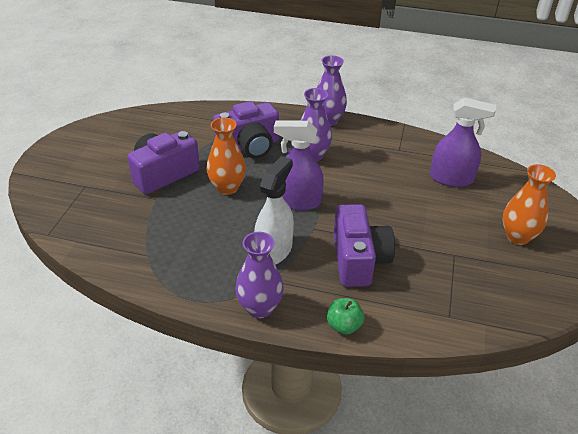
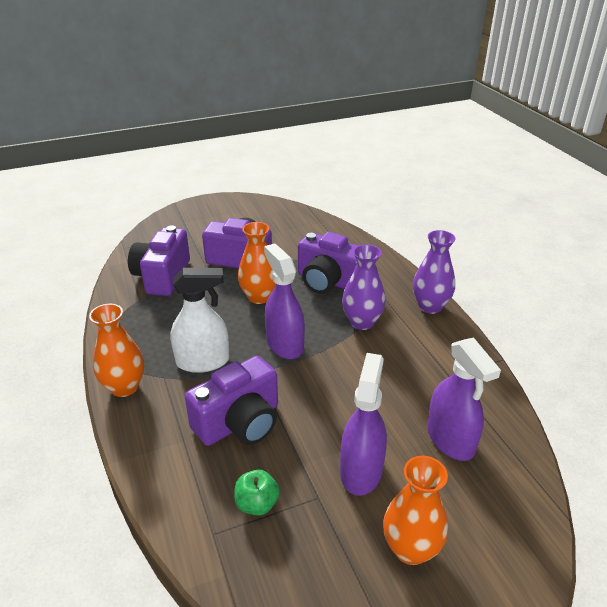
camera: 55 degrees right, 5 degrees down
(130, 228) = (162, 276): none -> purple camera
(259, 308) = (124, 387): purple vase -> orange vase
(344, 325) = (139, 452): green apple -> green apple (257, 504)
(447, 226) = (361, 470): none -> purple spray bottle

